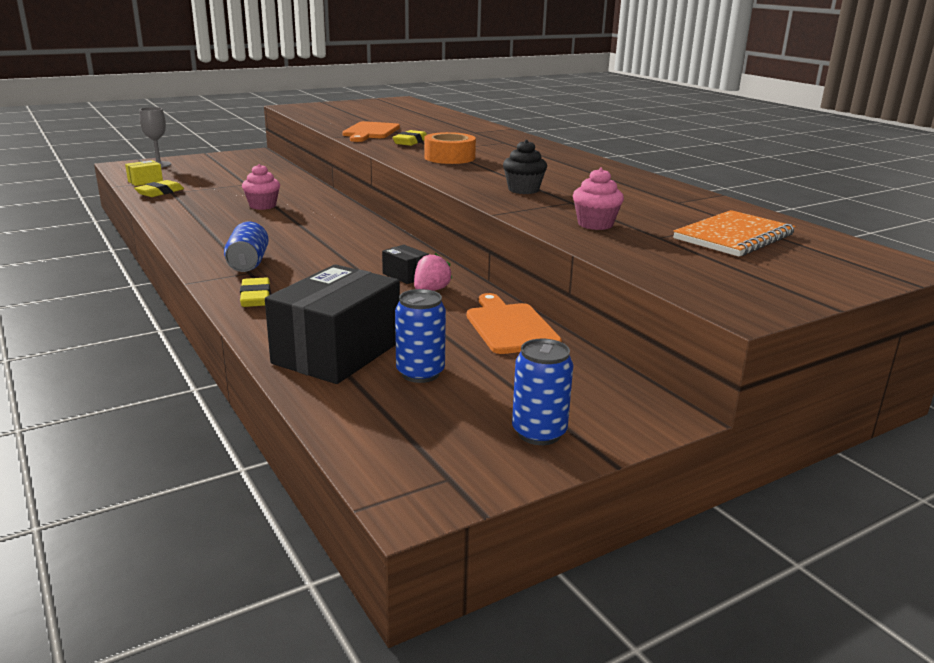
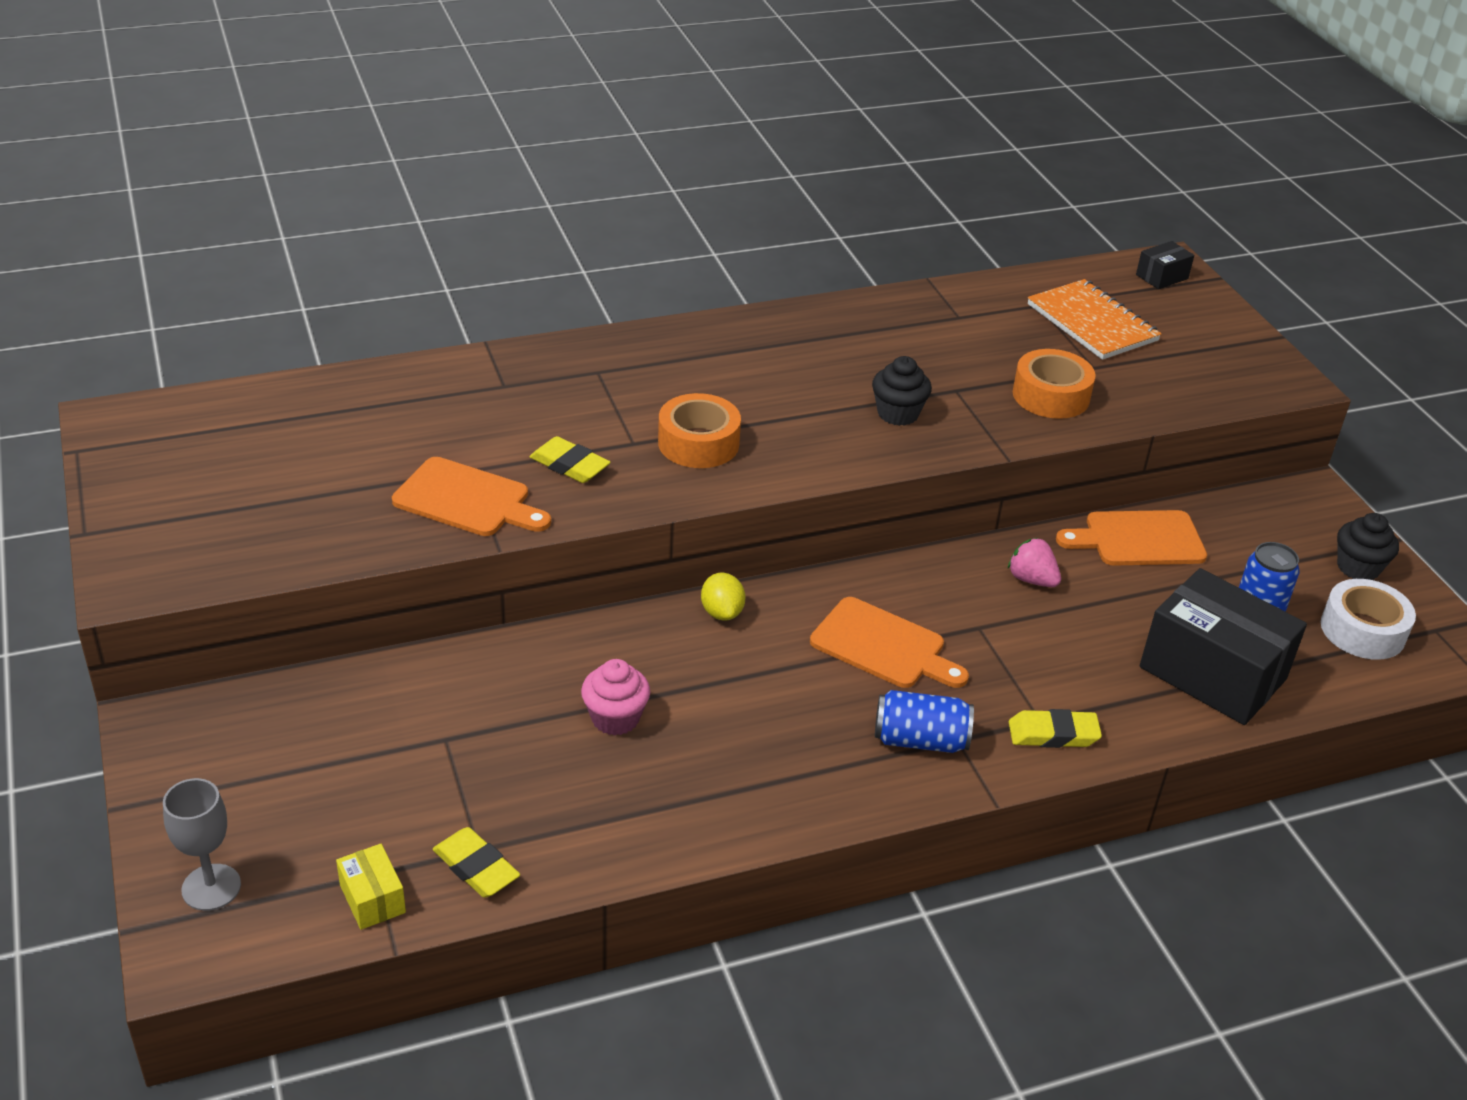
camera: 80 degrees left, 15 degrees up
(338, 253) = (883, 646): none -> orange cutting board
(357, 219) = (722, 612): none -> yellow lemon
(405, 275) = (978, 593): black box -> black box (1161, 277)
(427, 429) = (1362, 630): none -> white tape
(539, 433) = (1358, 567): blue can -> black cupcake
(595, 224) = (1051, 396): pink cupcake -> orange tape

